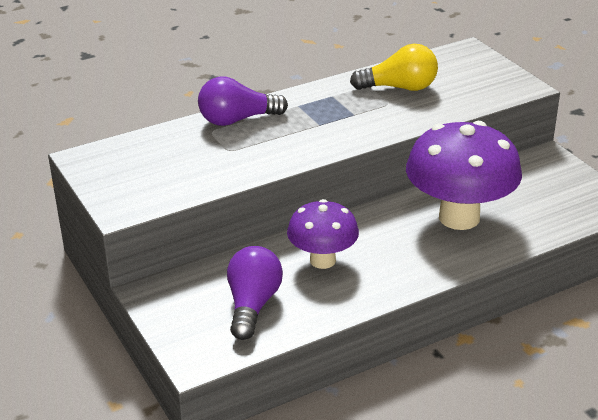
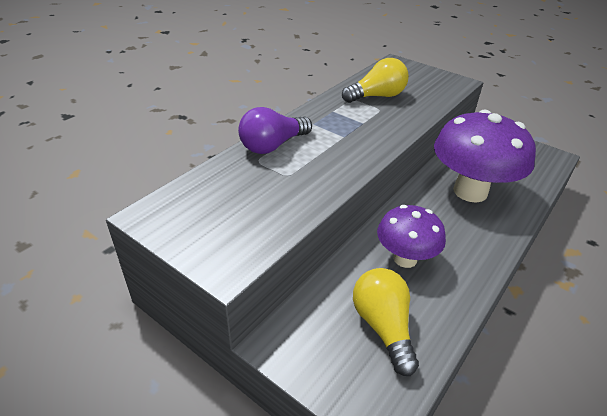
camera: 25 degrees left, 5 degrees up
(252, 305) = (383, 326): purple light bulb -> yellow light bulb

